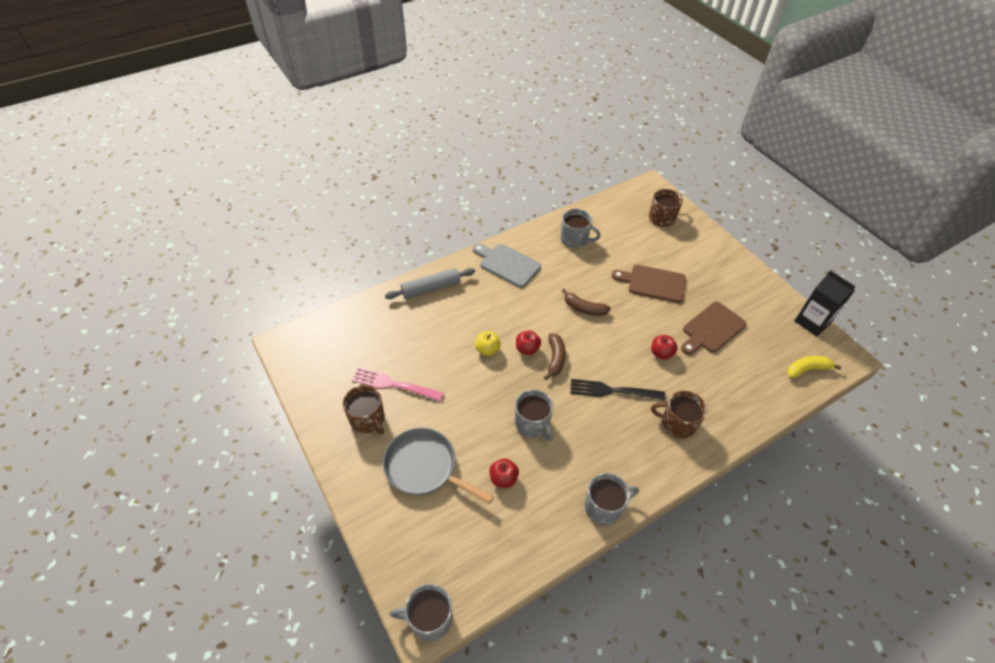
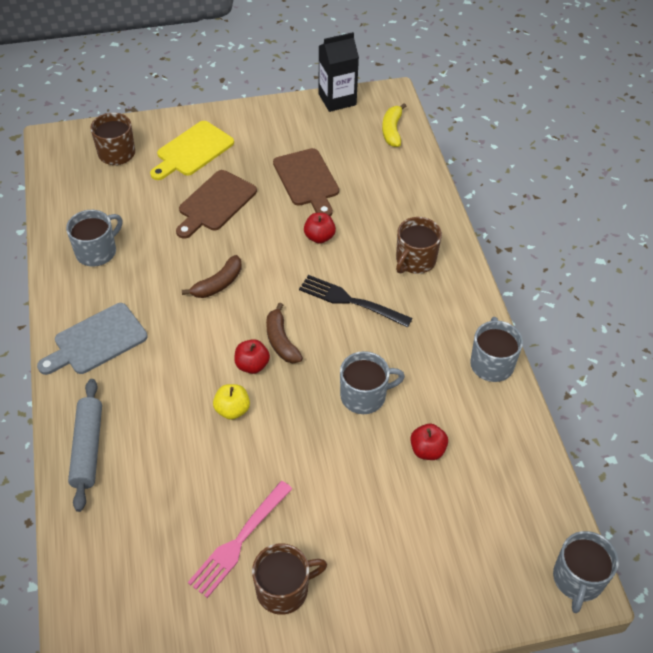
camera: 70 degrees left, 0 degrees up
(425, 467) = (384, 534): grey pan -> none
(555, 359) = (281, 341): brown banana -> brown banana turned 135 degrees counterclockwise
(612, 391) = (351, 301): black fork -> black fork turned 90 degrees clockwise
(692, 255) = (192, 151): none -> yellow cutting board

